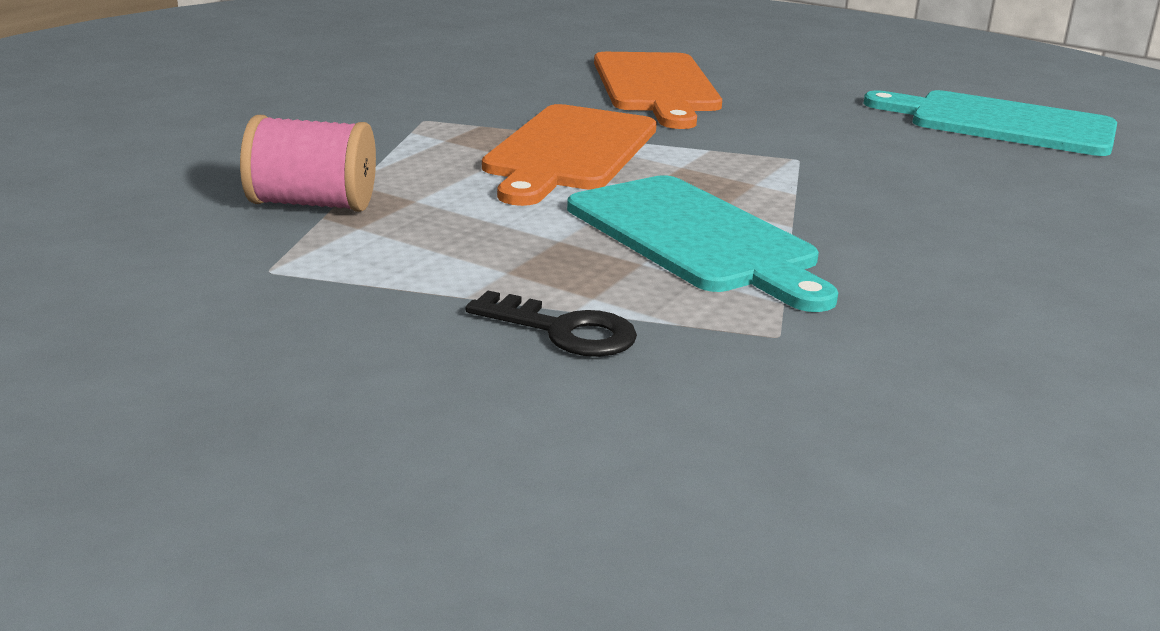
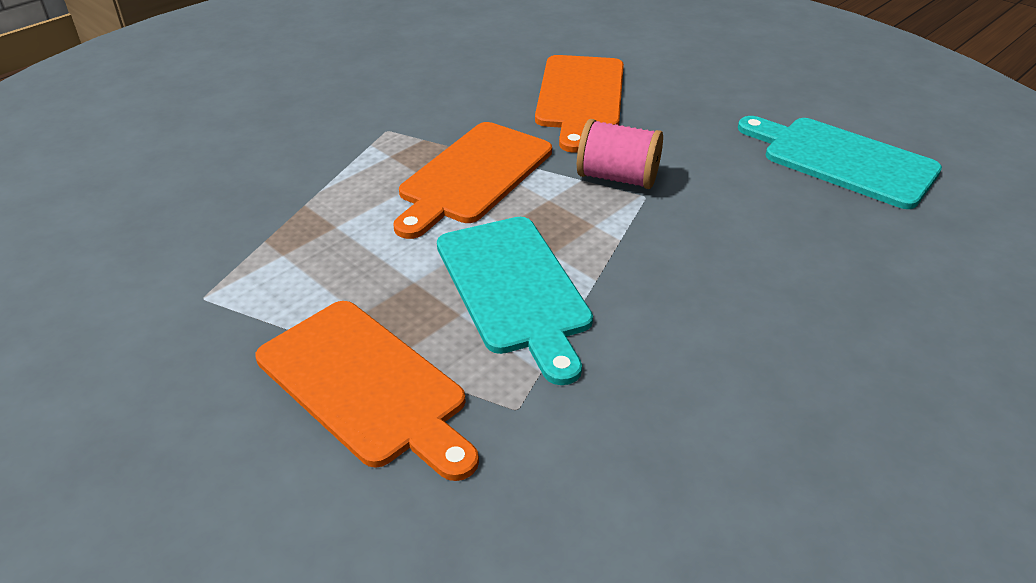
camera: 15 degrees right, 15 degrees up
(311, 204) = (263, 225): pink spool -> pink spool (617, 178)
(564, 331) = (366, 386): black key -> orange cutting board

